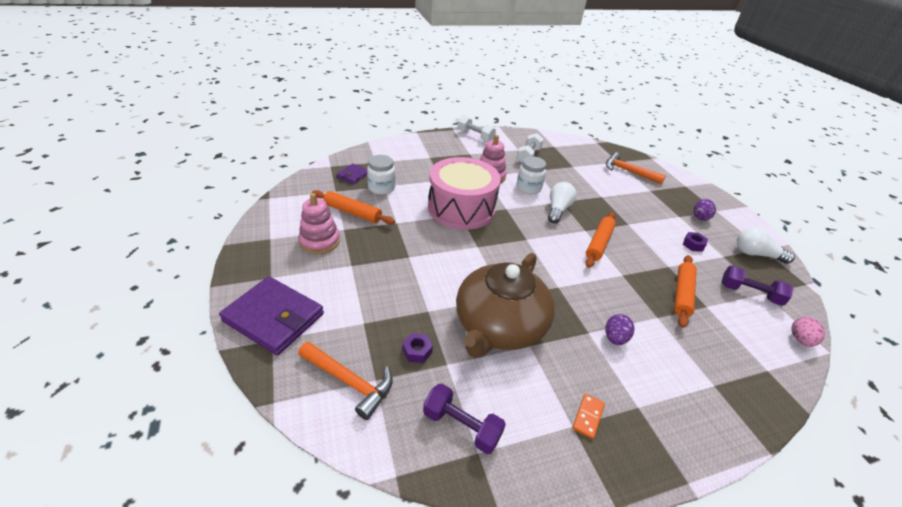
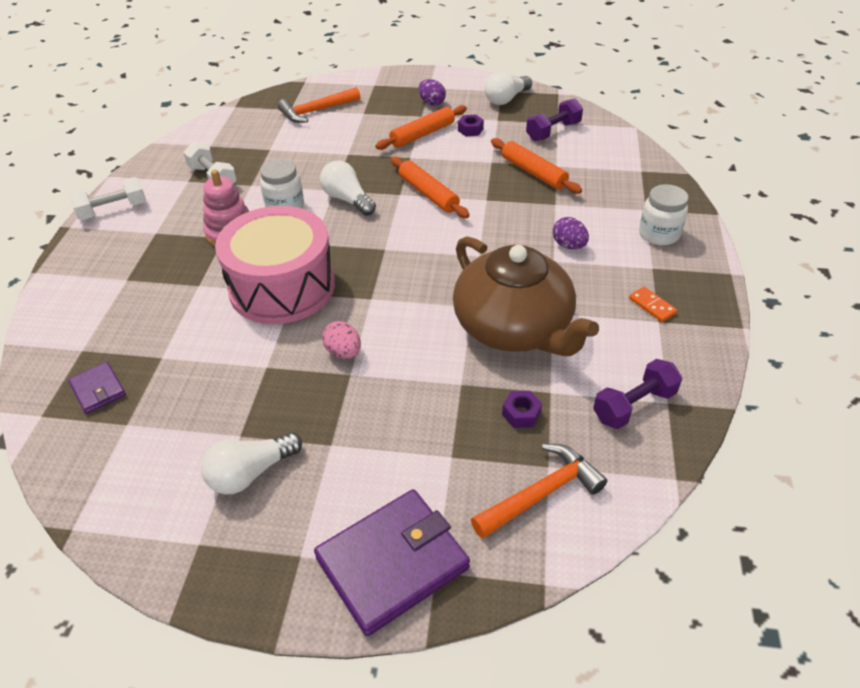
camera: 60 degrees left, 5 degrees up
(320, 241) = (250, 473): pink stacking toy -> white light bulb
(353, 212) = (205, 414): orange rolling pin -> orange rolling pin (422, 134)
(381, 188) = (165, 361): white jar -> white jar (659, 234)
(800, 340) = (617, 134): pink egg -> pink egg (343, 352)

